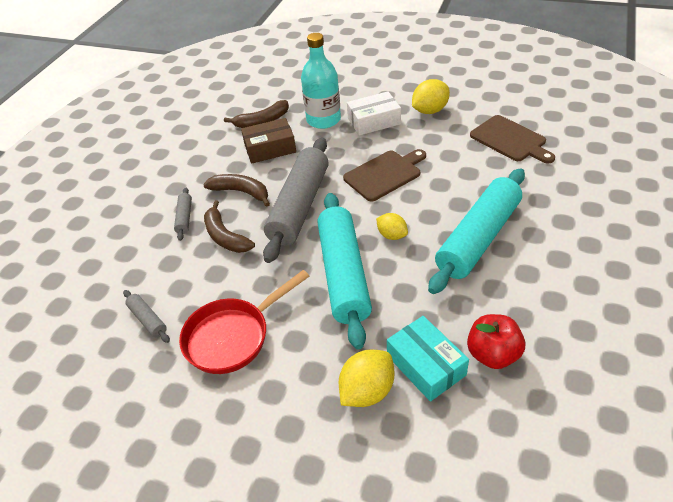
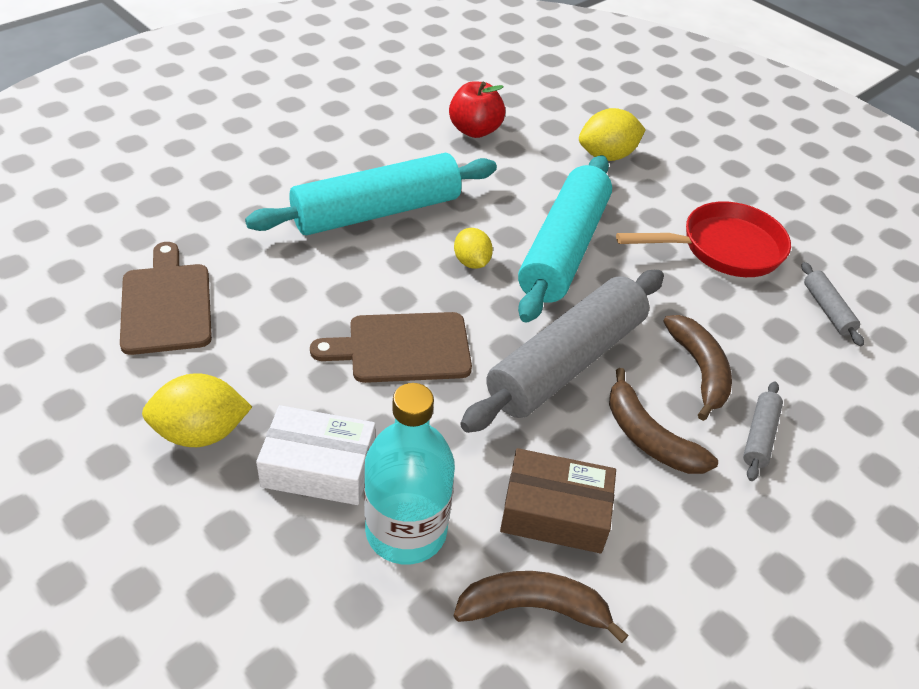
camera: 160 degrees left, 0 degrees up
(426, 365) = (540, 148): turquoise box -> none

